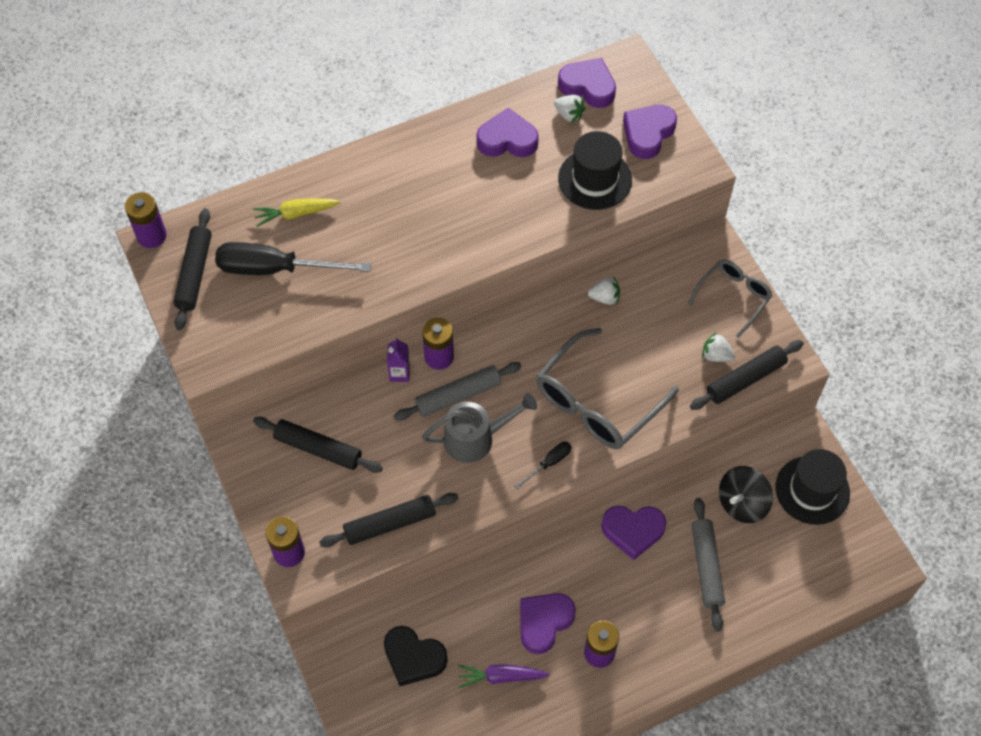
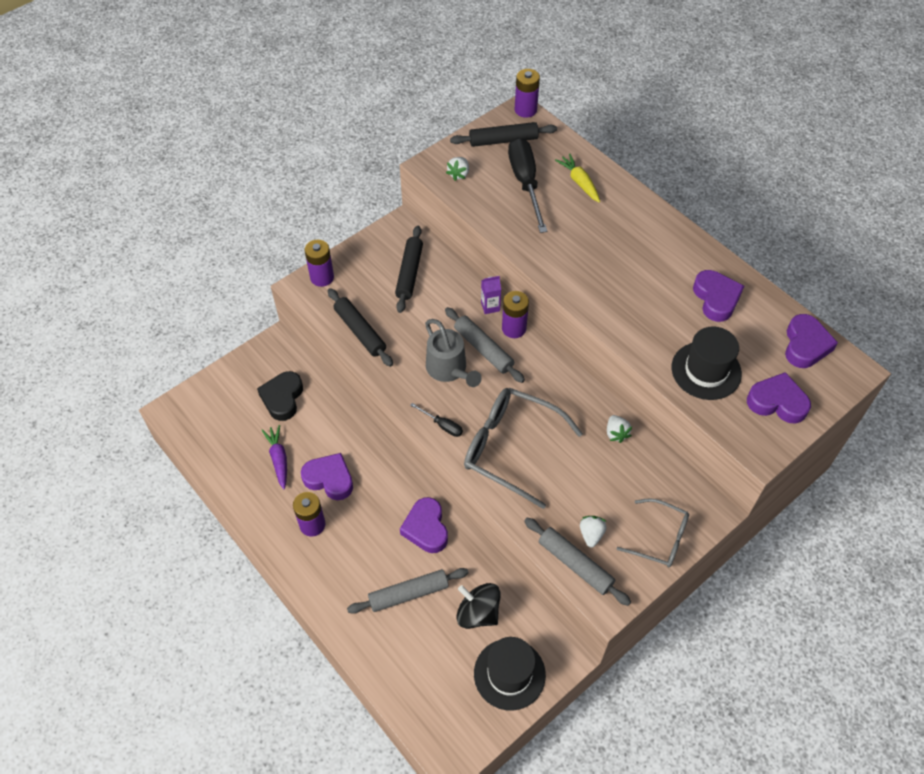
camera: 75 degrees right, 5 degrees down
(569, 114) = (766, 337): white strawberry -> white strawberry (459, 174)
(745, 379) = (575, 564): black rolling pin -> grey rolling pin

